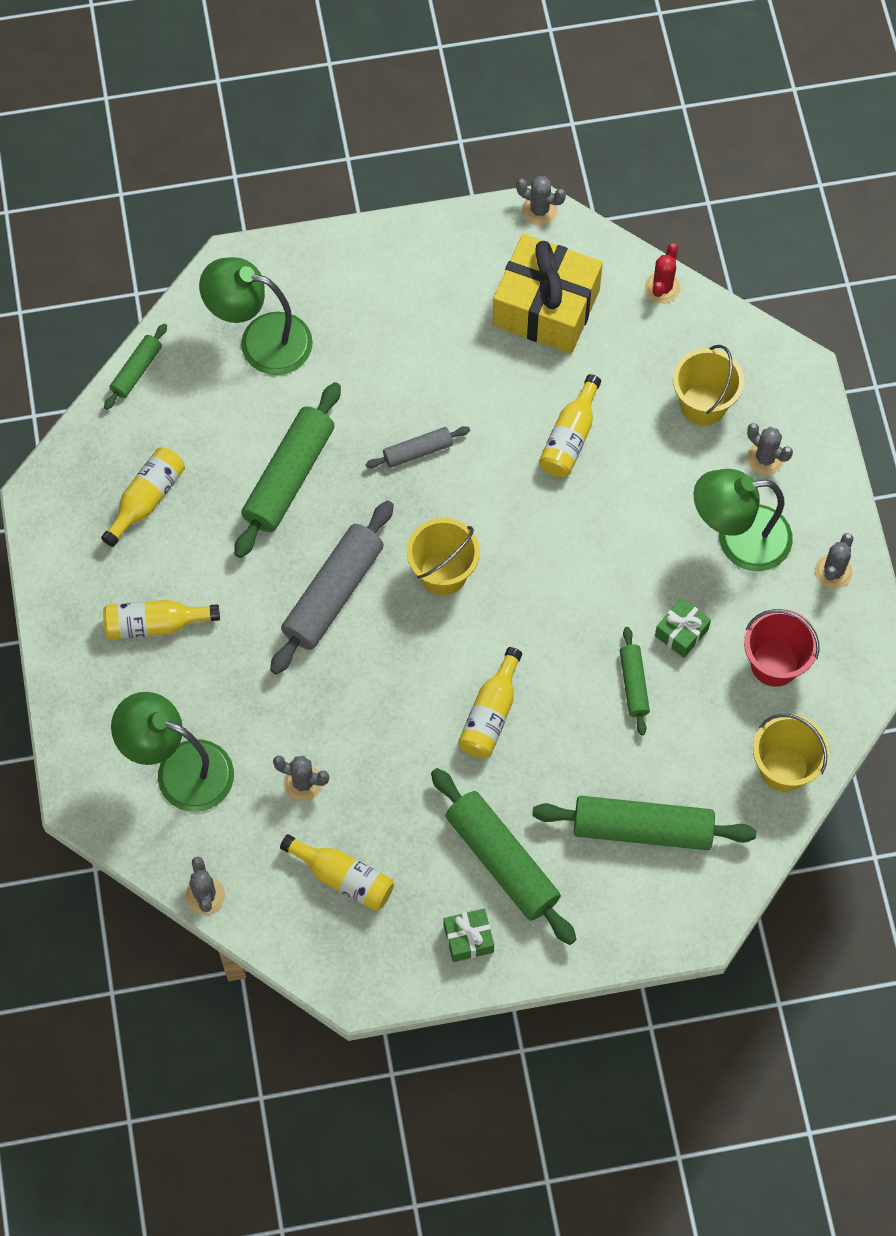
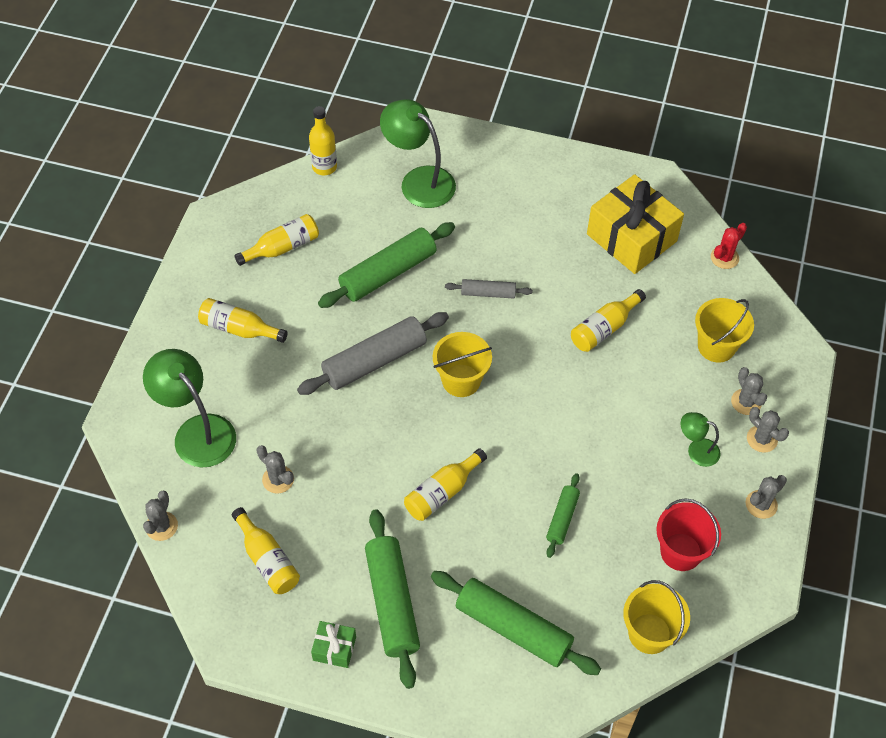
camera: 25 degrees right, 10 degrees down
(137, 371) = (324, 167): green rolling pin -> yellow bottle
(539, 210) = (660, 175): grey cactus -> grey cactus (762, 439)
(681, 632) = (618, 497): green gift -> none
(738, 540) = (696, 450): green lamp -> green lamp, size x0.52

